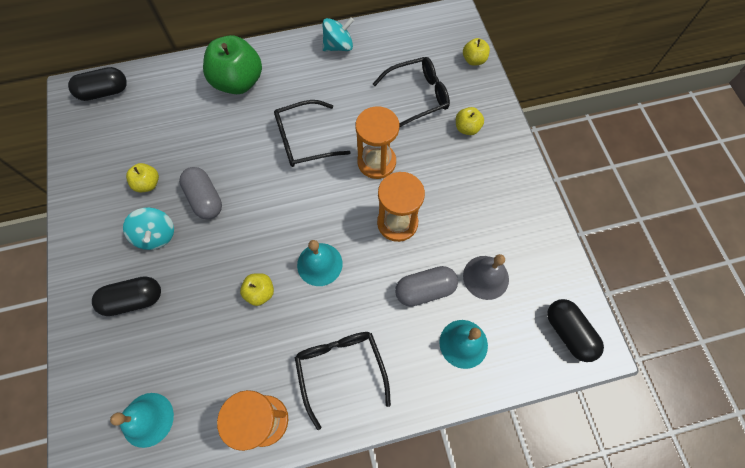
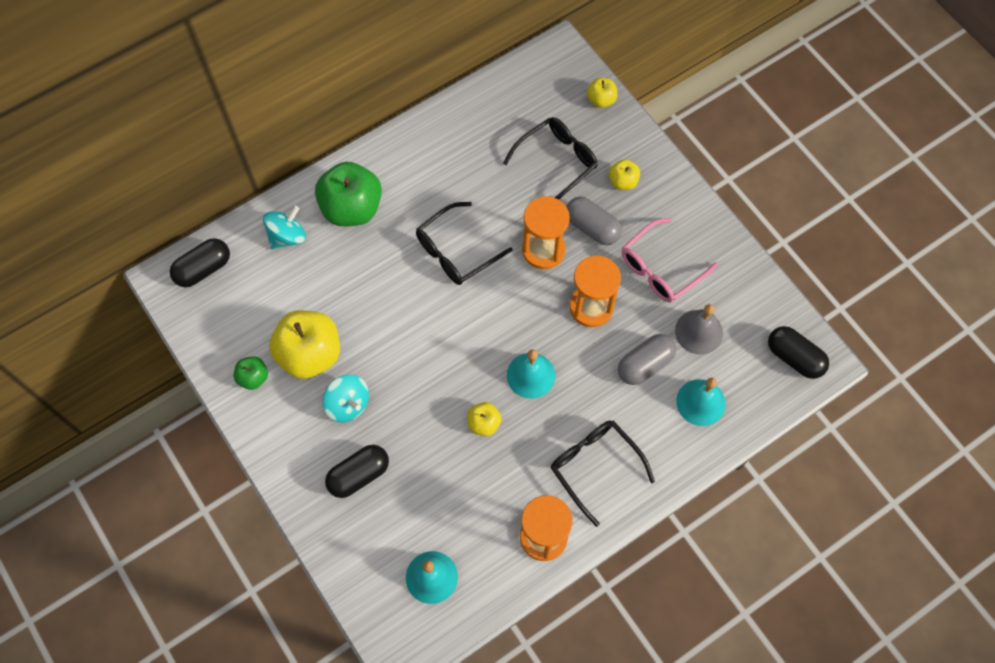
camera: 20 degrees left, 0 degrees up
(95, 187) = (253, 377): none -> green apple
(148, 184) = (310, 354): yellow apple -> yellow apple, size x2.06
(205, 199) = (380, 350): grey capsule -> grey capsule (592, 227)
(338, 46) = (445, 129): turquoise spinning top -> turquoise spinning top (287, 236)
(472, 210) = (661, 268): none -> pink glasses

